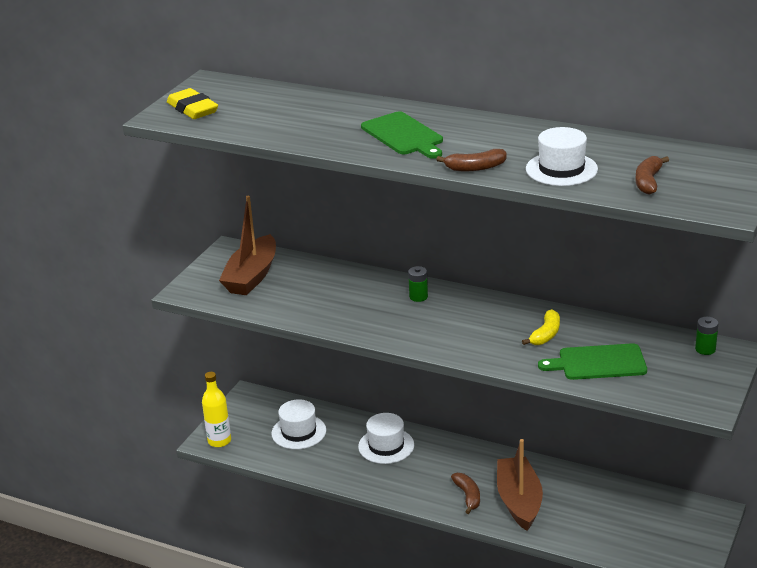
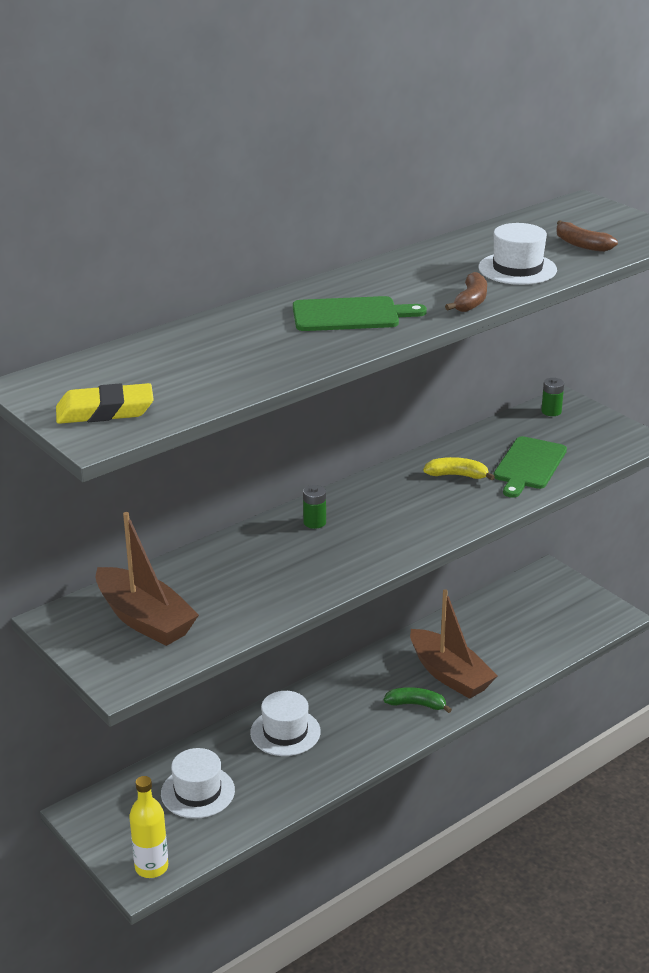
camera: 65 degrees left, 0 degrees up
(468, 496) = (416, 704): brown banana -> green banana
(519, 501) = (450, 675): brown boat -> brown boat turned 150 degrees counterclockwise
(546, 334) = (457, 475): yellow banana -> yellow banana turned 45 degrees counterclockwise

